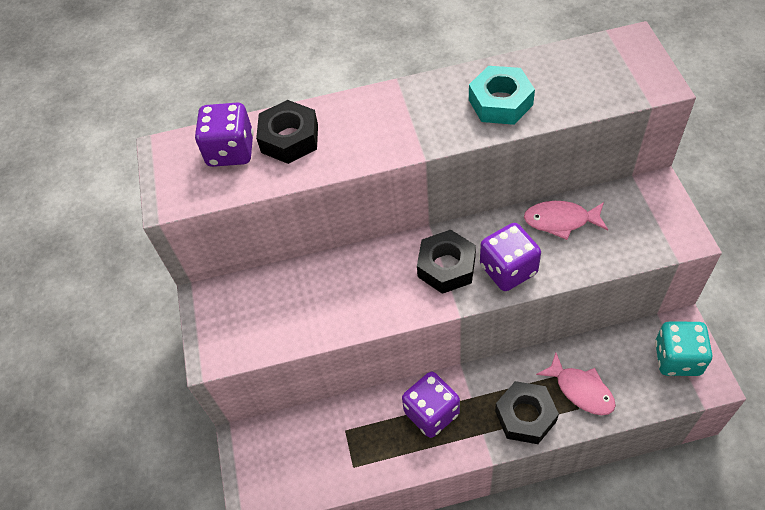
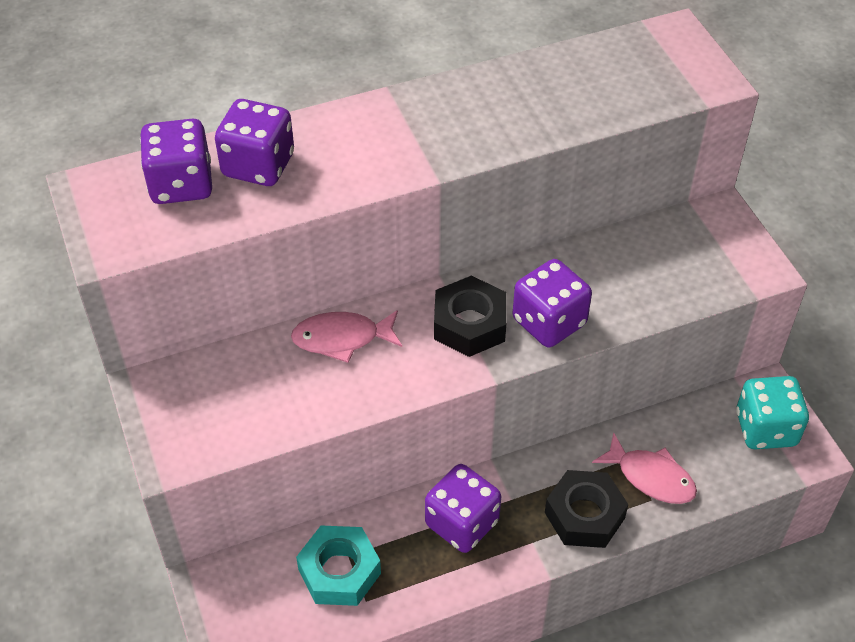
camera: 15 degrees left, 5 degrees down
(289, 138) = (258, 165): black nut -> purple dice
(500, 102) = (524, 110): turquoise nut -> turquoise nut (339, 571)
(561, 221) = (607, 259): pink fish -> pink fish (342, 338)

